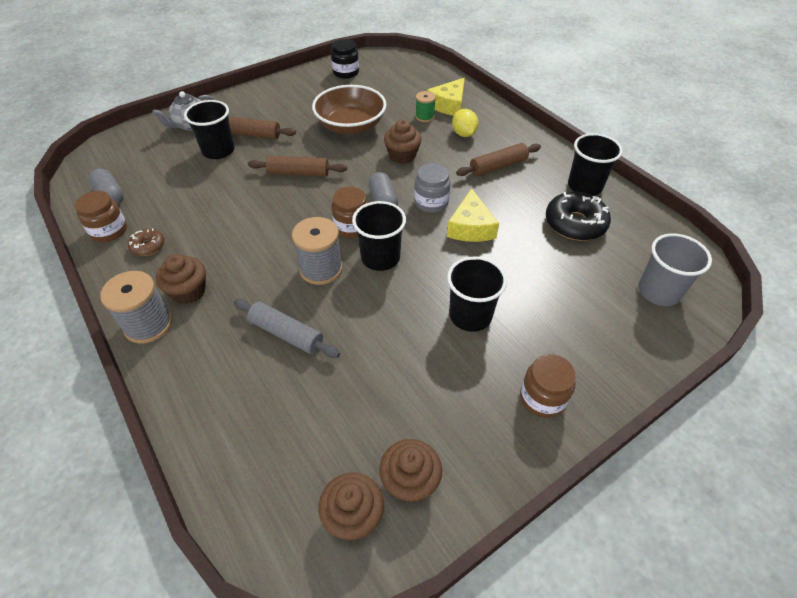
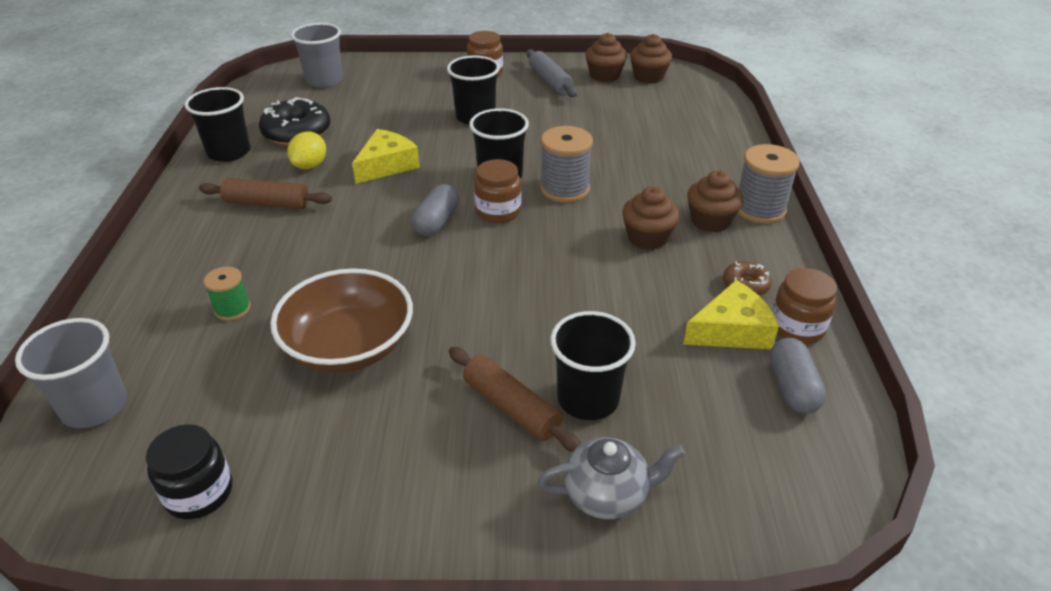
camera: 145 degrees left, 10 degrees down
(286, 334) = (633, 158): grey rolling pin -> grey rolling pin (550, 81)
(298, 173) = (498, 300): brown rolling pin -> none
(402, 155) = (344, 265): brown cupcake -> brown cupcake (647, 237)
(420, 74) = (95, 406): none -> grey cup
(431, 202) = (390, 200): grey jar -> none
(448, 105) = (170, 313): yellow cheese -> yellow cheese (731, 330)
(464, 134) = (232, 258): yellow lemon -> yellow lemon (310, 165)

